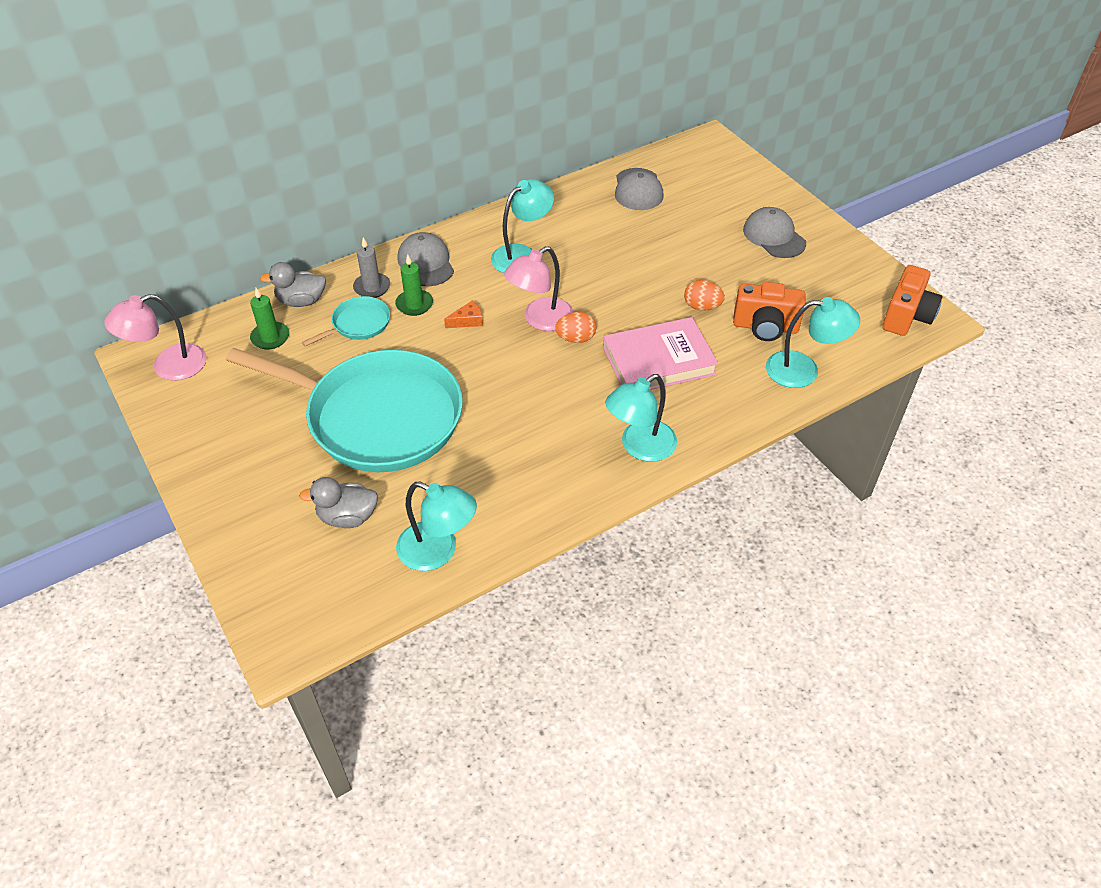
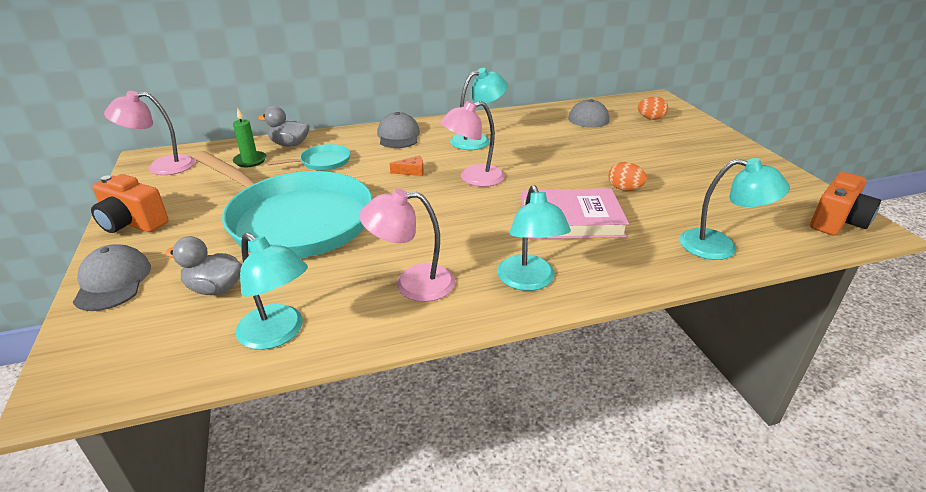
camera: 15 degrees right, 15 degrees down
(372, 287) = (348, 143): grey candle -> none
(414, 304) = (374, 157): green candle -> none
(533, 472) = (412, 283): none -> pink lamp
(575, 338) = (499, 194): orange egg -> orange egg (650, 118)
(639, 447) = (529, 281): turquoise lamp -> turquoise lamp turned 75 degrees counterclockwise
(765, 327) = (684, 210): orange camera -> orange camera (132, 223)
(774, 236) = (703, 154): grey cap -> grey cap (113, 281)

